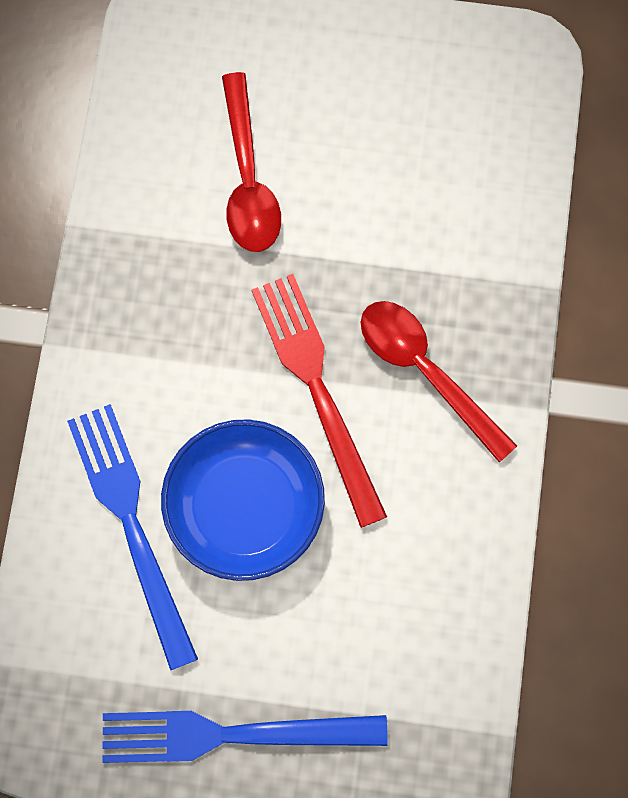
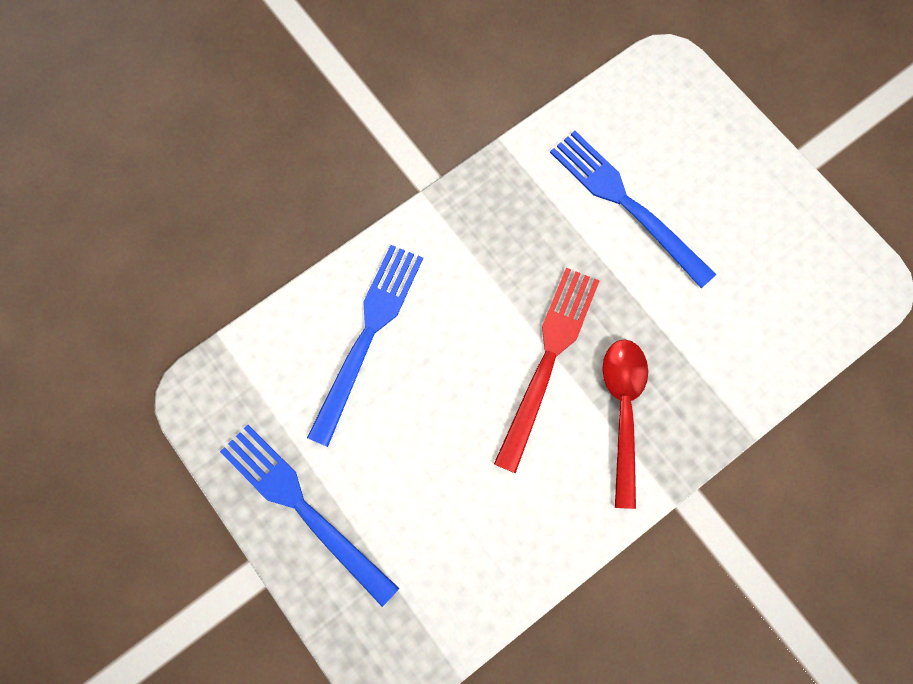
camera: 45 degrees right, 0 degrees up
(245, 507) = (439, 387): blue bowl -> none
(248, 179) = (626, 204): red spoon -> blue fork

